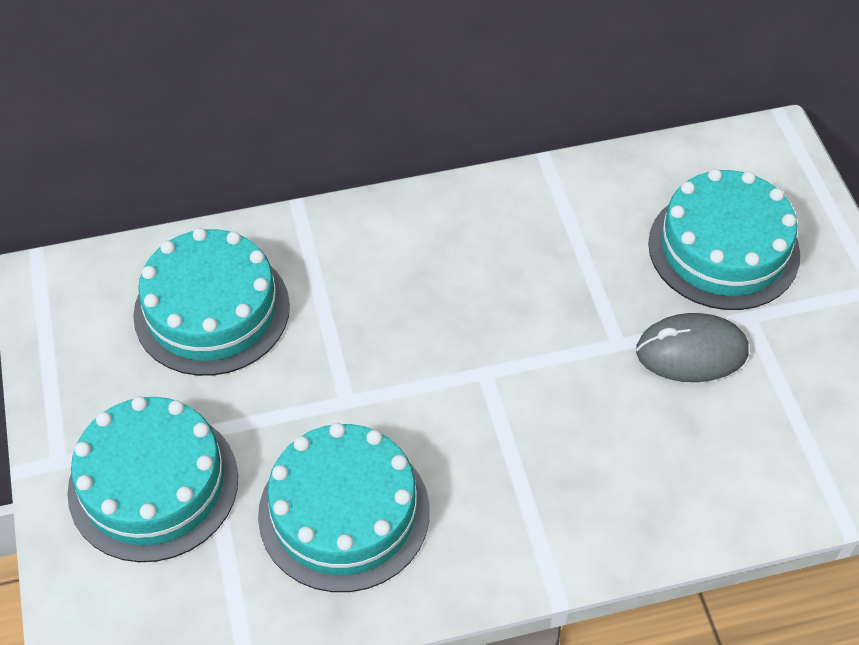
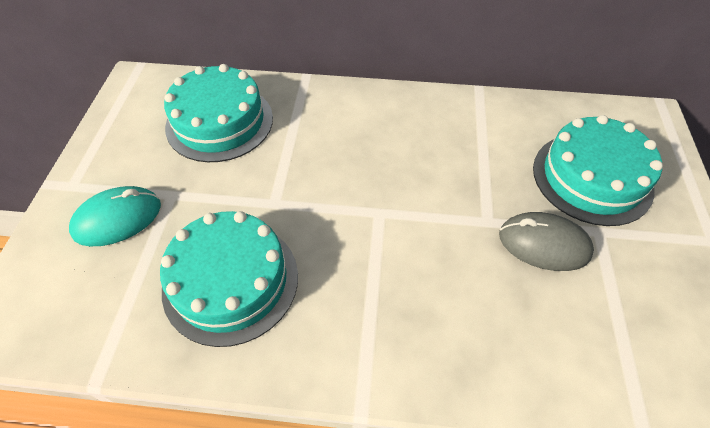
camera: 20 degrees right, 0 degrees up
(153, 484) = (118, 219): turquoise cake -> turquoise mouse

